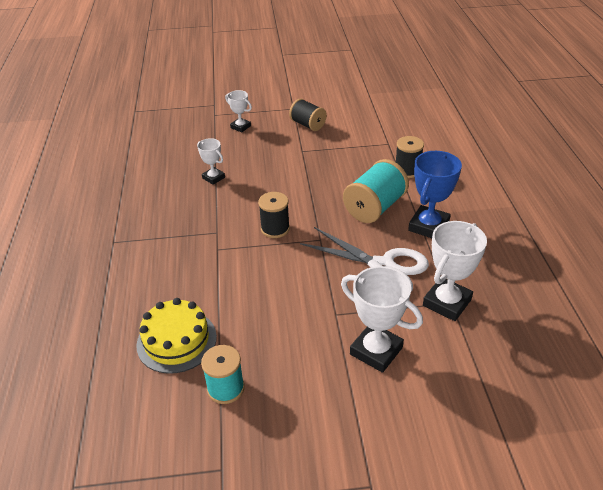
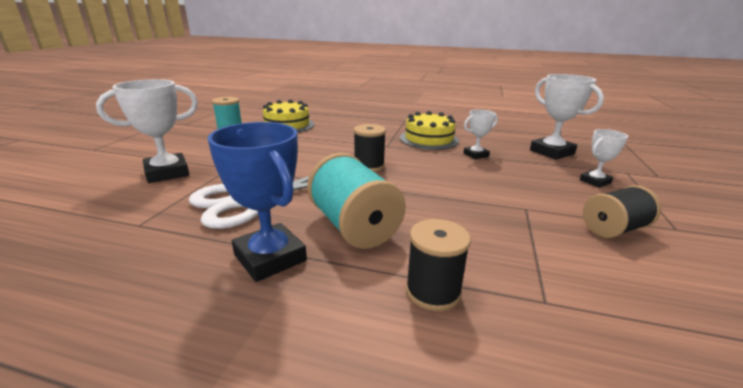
camera: 110 degrees right, 15 degrees down
(180, 210) = (429, 139): none -> yellow cake
(447, 302) = (143, 222): white trophy -> white trophy (551, 152)

